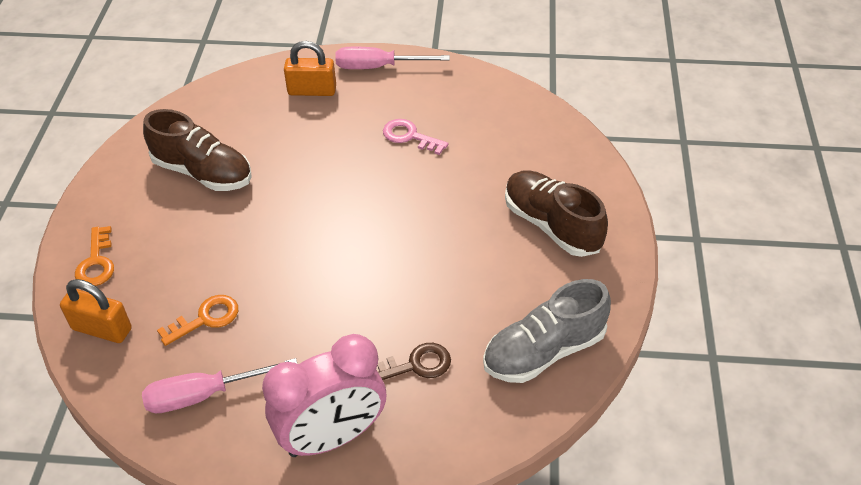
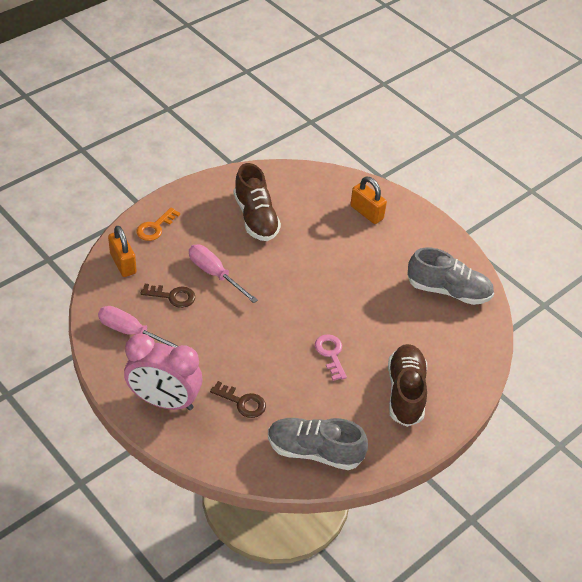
camera: 40 degrees right, 0 degrees up
(205, 319) = (172, 296): orange key -> brown key
(378, 67) = (422, 225): pink screwdriver -> pink screwdriver (215, 274)
(410, 136) = (389, 280): pink key -> pink key (330, 354)
(473, 107) = (448, 291): none -> grey shoe

